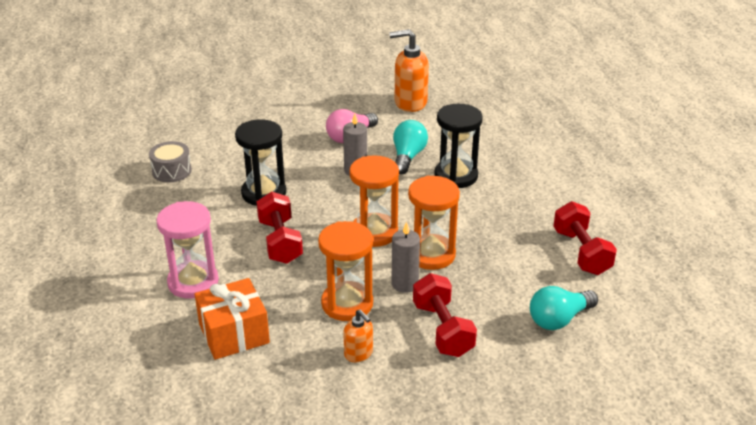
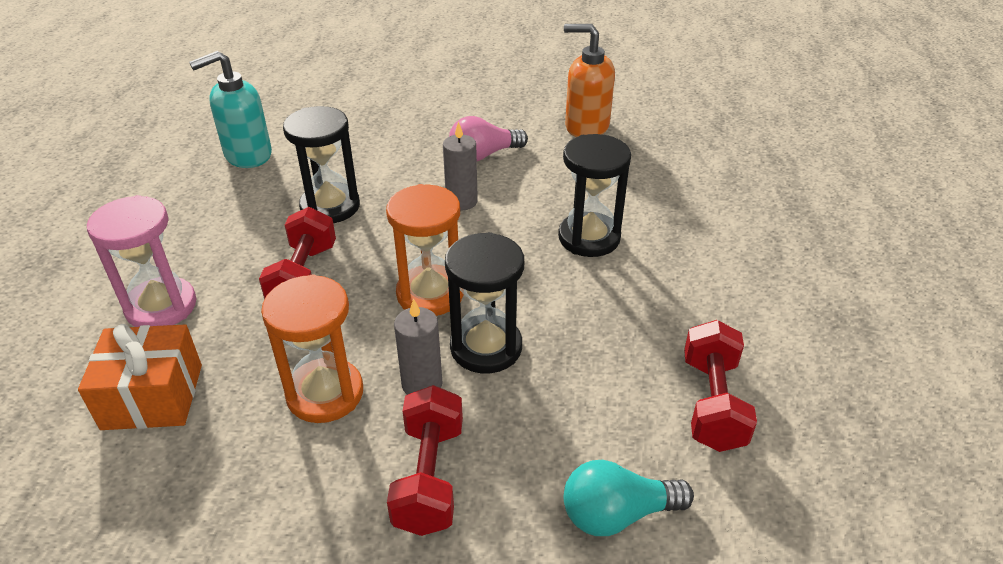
camera: 20 degrees right, 5 degrees up
(171, 171) = (247, 155): grey drum -> turquoise soap dispenser
(358, 353) = (287, 481): orange soap dispenser -> none
(408, 157) = (540, 197): turquoise light bulb -> none
(431, 254) = (486, 347): orange hourglass -> black hourglass

